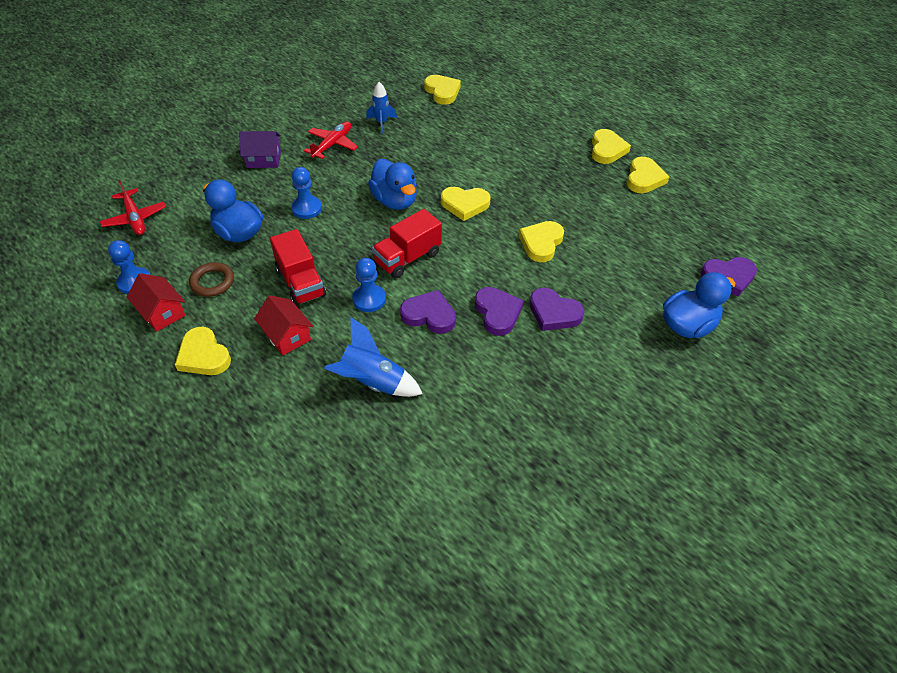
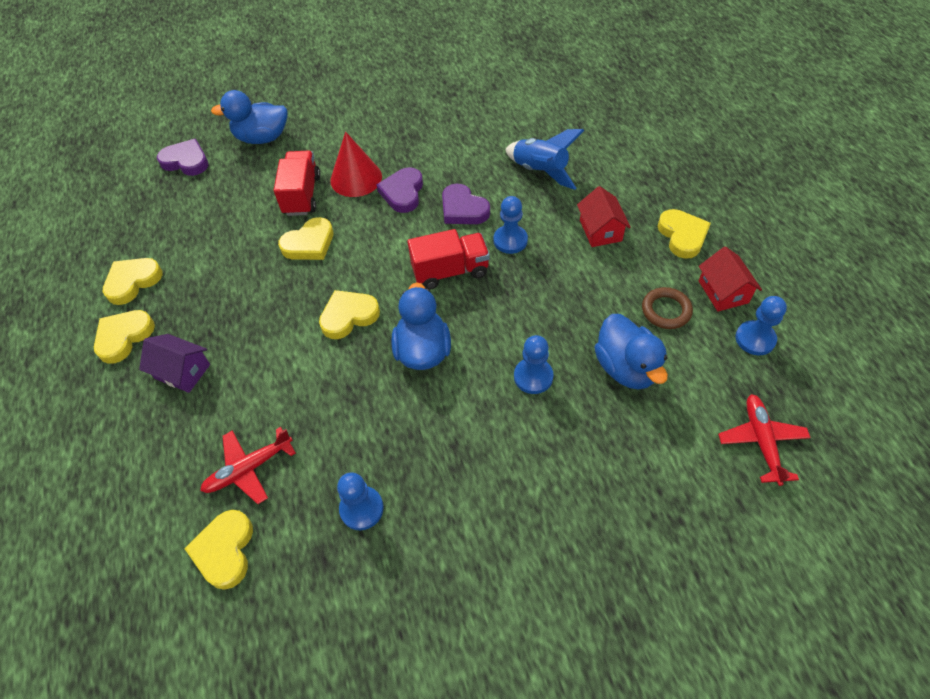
camera: 150 degrees left, 5 degrees up
(264, 159) = (565, 493): purple house -> purple house (182, 371)
(301, 282) = (571, 279): red truck -> red truck (302, 195)
(332, 145) = (455, 486): red plane -> red plane (249, 468)
(381, 123) = (361, 509): blue rocket -> blue pawn
(465, 205) = (348, 316): yellow heart -> yellow heart turned 60 degrees counterclockwise
(554, 313) = (356, 178): purple heart -> red cone

